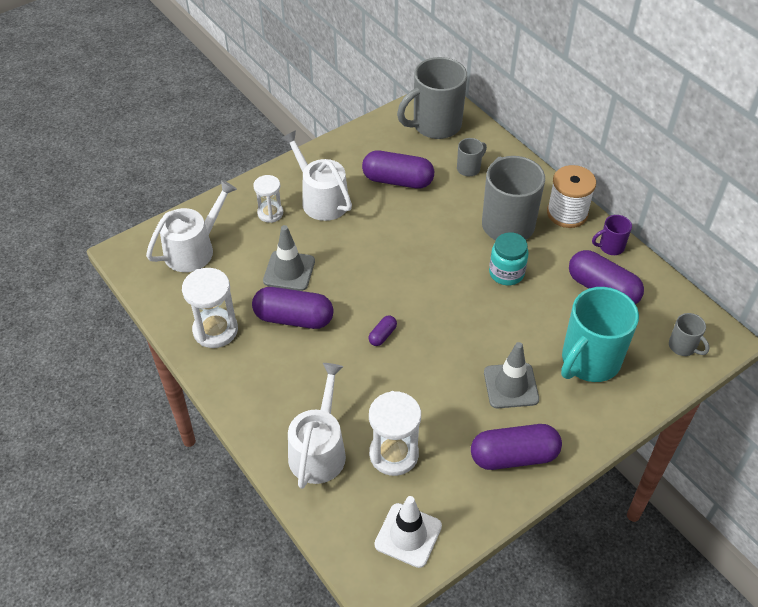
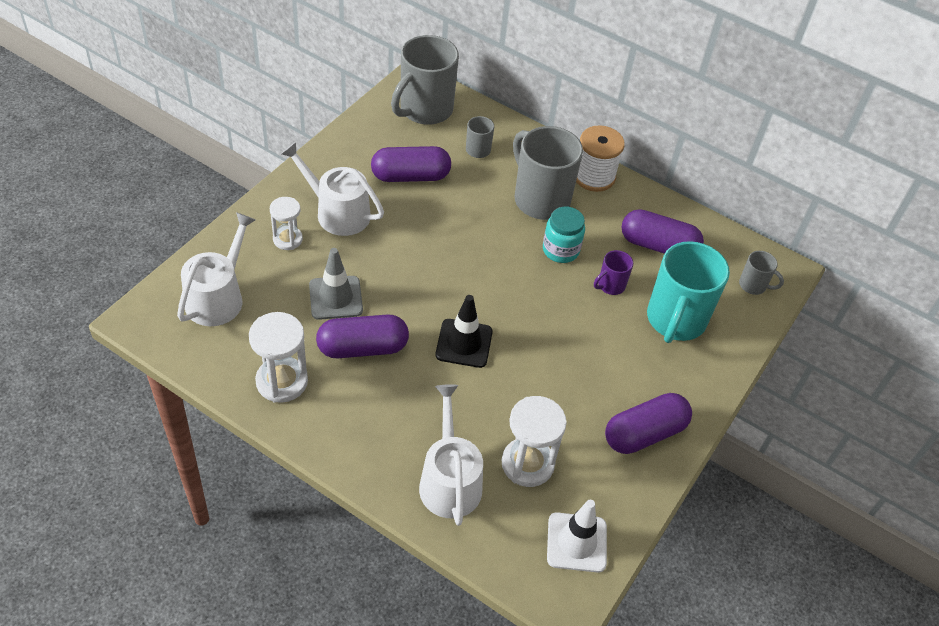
camera: 25 degrees left, 0 degrees up
(382, 335) = (464, 343): purple capsule -> black traffic cone
(511, 386) = (612, 363): grey traffic cone -> none
(610, 247) = (648, 202): purple mug -> purple mug (610, 285)

